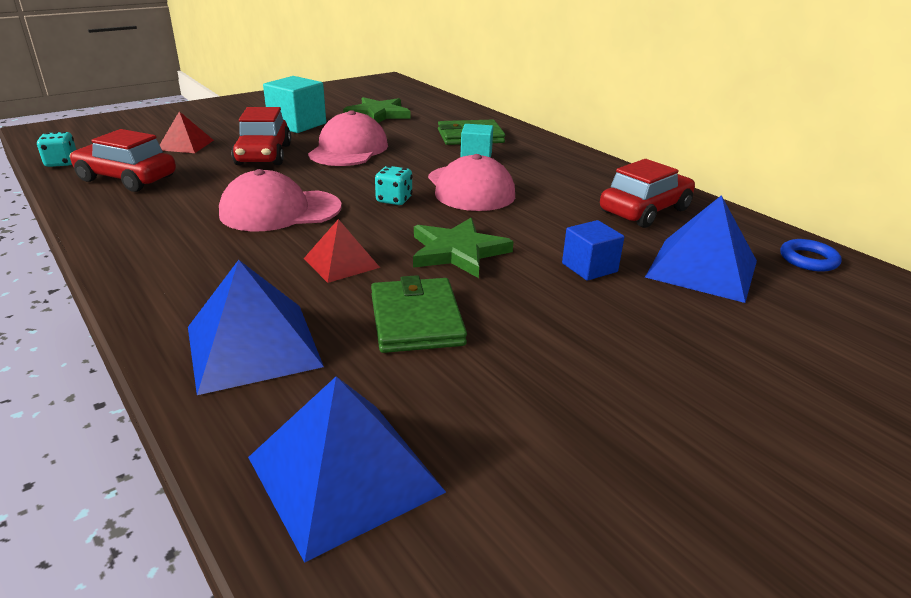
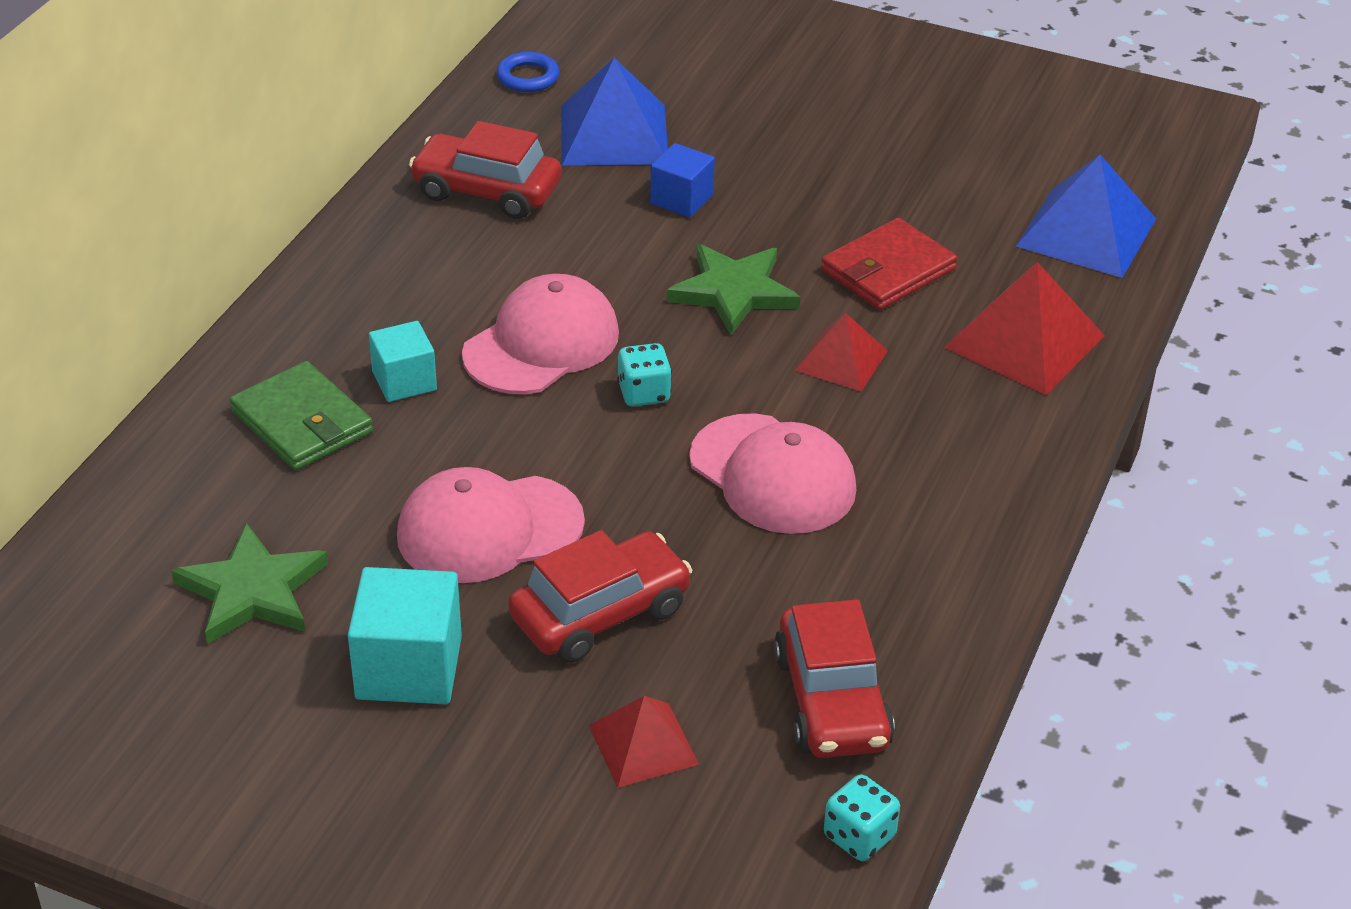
camera: 120 degrees left, 10 degrees up
(253, 346) = (1024, 341): blue pyramid -> red pyramid
(416, 319) = (887, 270): green wallet -> red wallet

